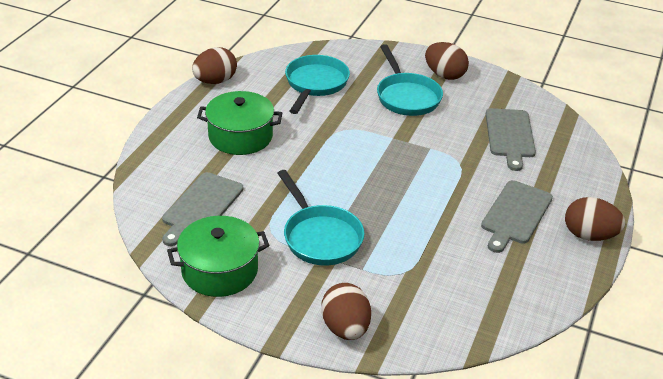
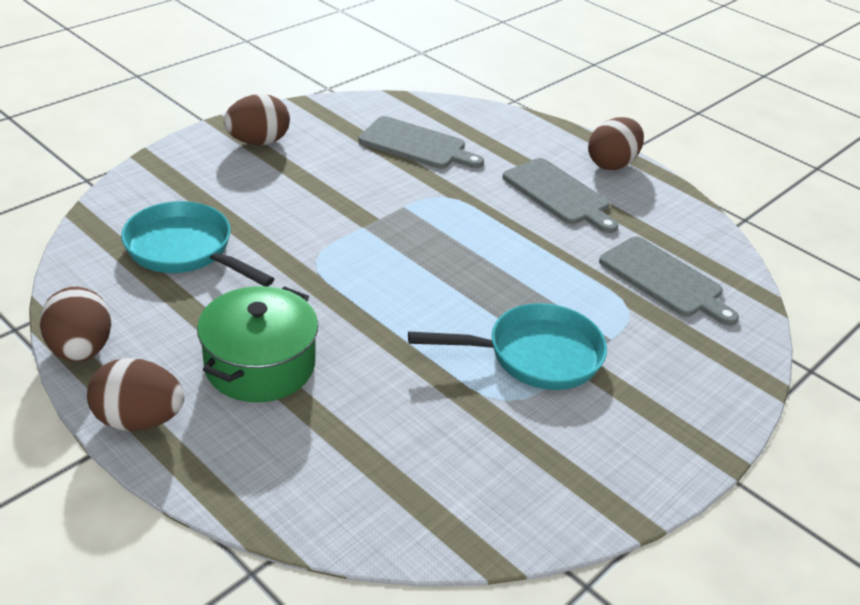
camera: 70 degrees left, 0 degrees up
(201, 207) = (412, 459): grey cutting board -> grey cutting board (664, 280)
(219, 270) = (568, 477): green pot -> none
(345, 328) = (713, 388): brown egg -> brown egg (139, 420)
(406, 96) = (281, 185): turquoise pan -> none

